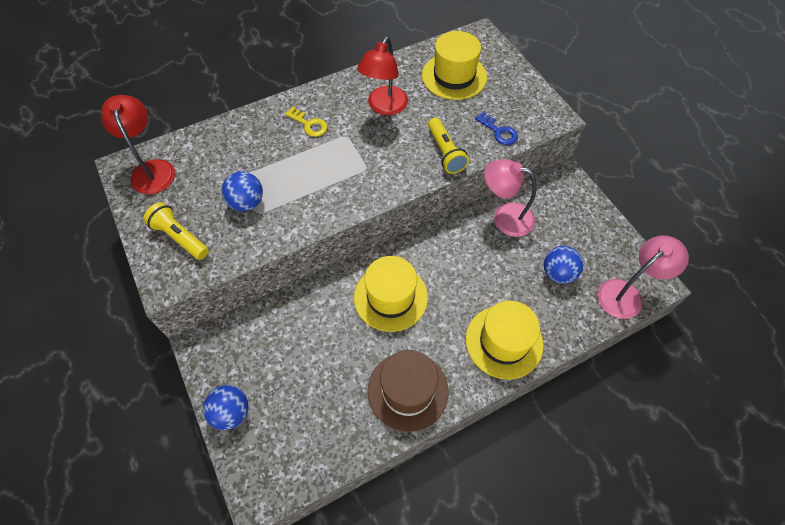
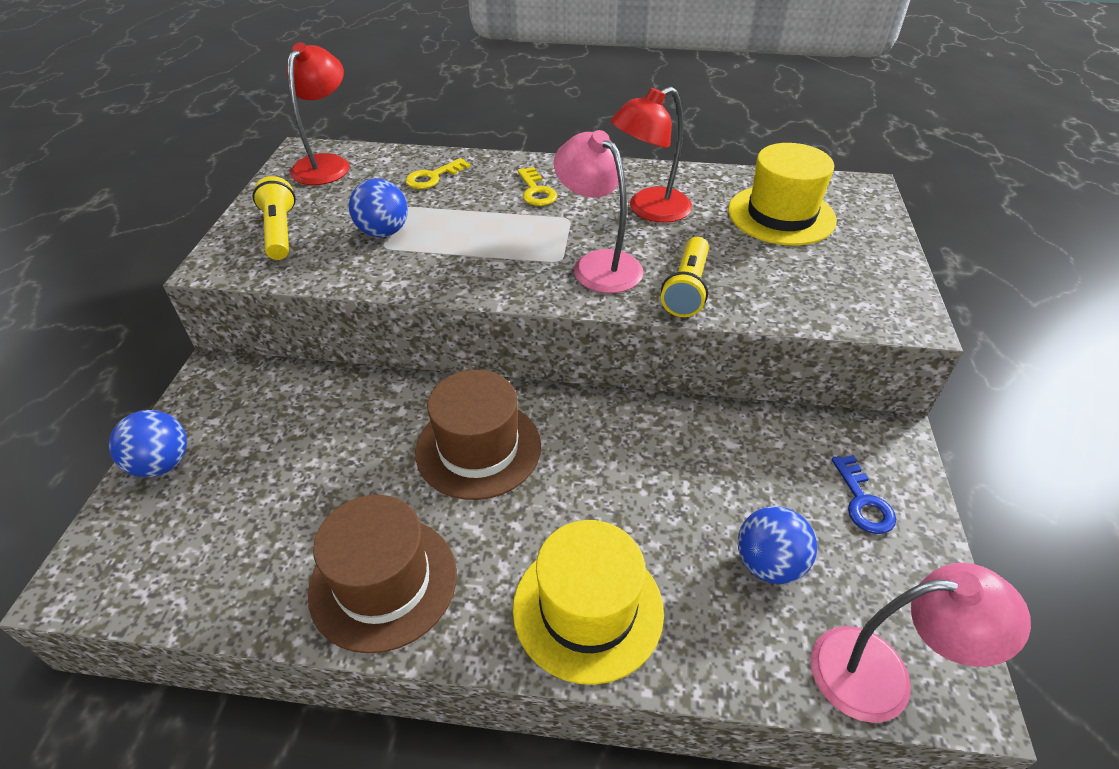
camera: 35 degrees right, 15 degrees down
(235, 145) = (433, 177): none -> yellow key
(390, 297) = (478, 448): yellow hat -> brown hat
(499, 132) = (794, 299): blue key -> blue key (863, 502)
(505, 217) = (740, 438): pink lamp -> pink lamp (598, 264)

